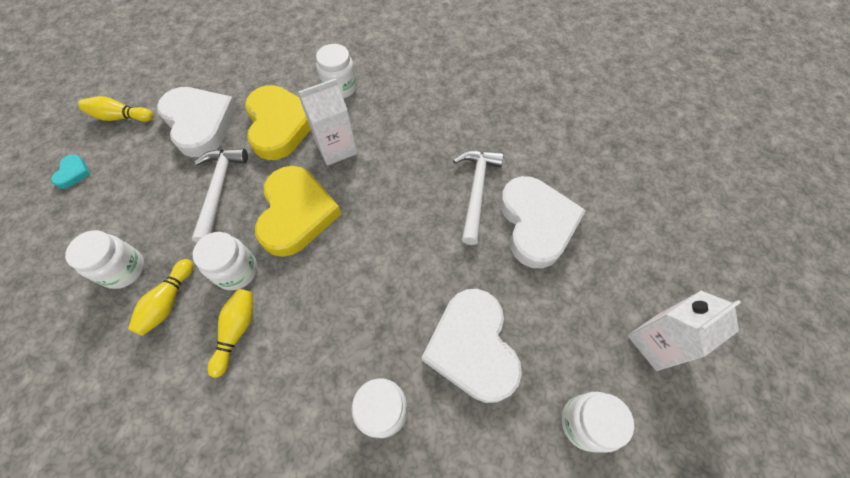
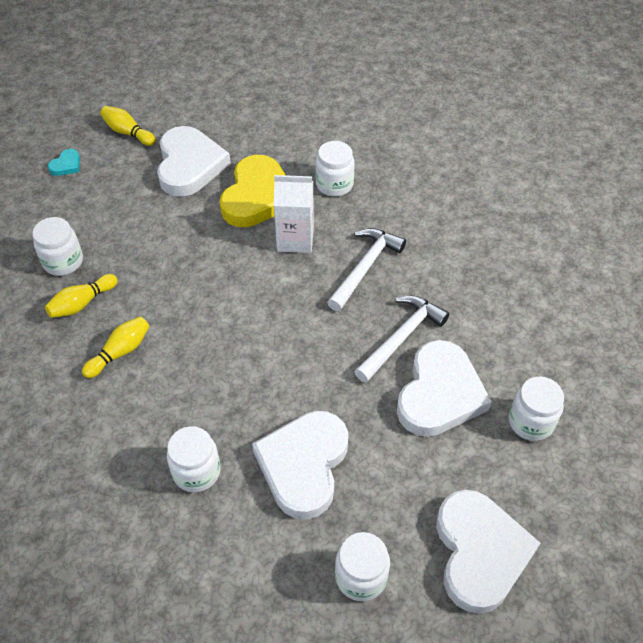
camera: 30 degrees right, 10 degrees down
(219, 190) = (172, 231): white hammer -> white hammer (365, 267)
(237, 271) = (147, 305): white jar -> white jar (531, 422)
(296, 213) = (224, 281): yellow heart -> none
(656, 342) = (479, 552): white carton -> white heart

